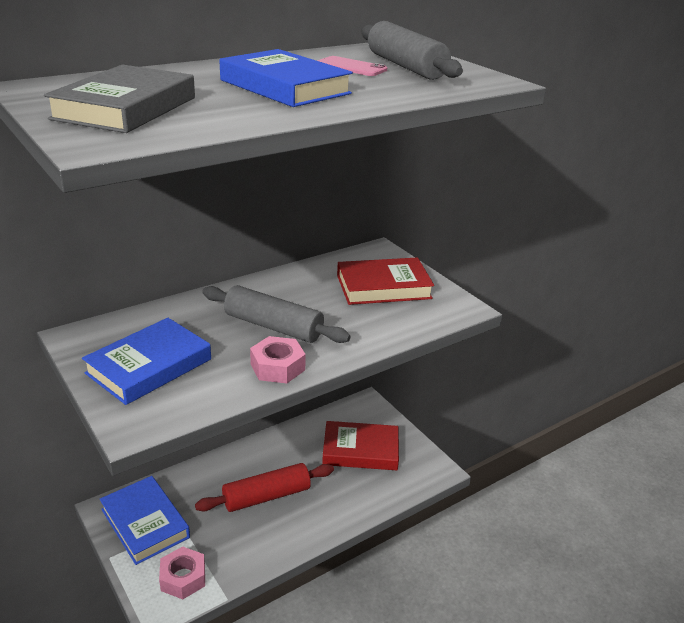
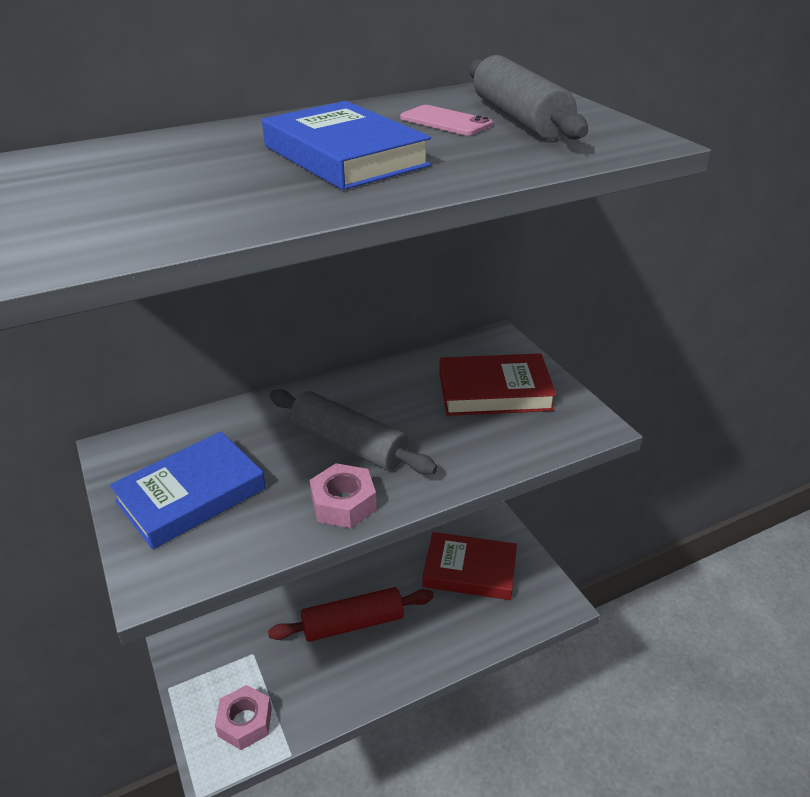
camera: 10 degrees right, 5 degrees up
(125, 108) = (122, 195): grey book -> none
(145, 523) = (212, 647): blue book -> none

